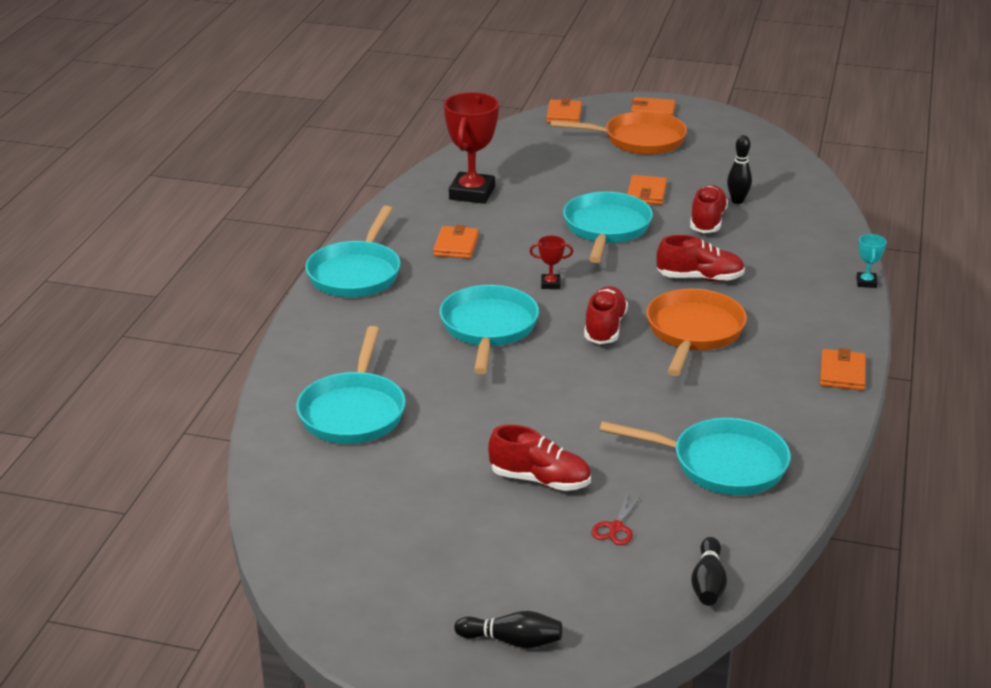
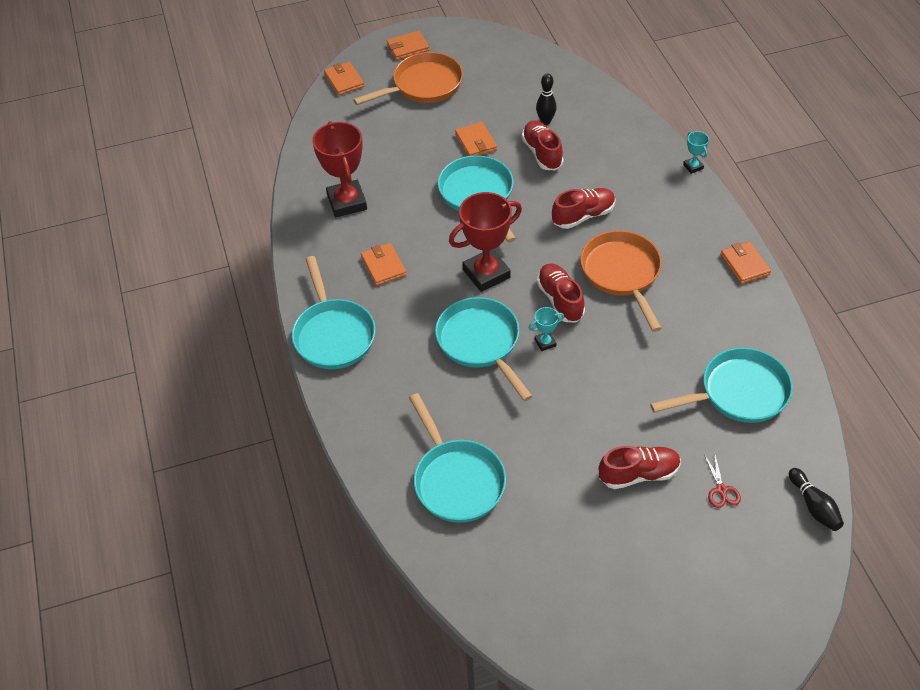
camera: 30 degrees left, 20 degrees up
(512, 641) = (741, 631): black bowling pin -> none
(550, 284) = (486, 274): red trophy -> red trophy, size x2.22
(553, 352) = (545, 342): none -> turquoise trophy

